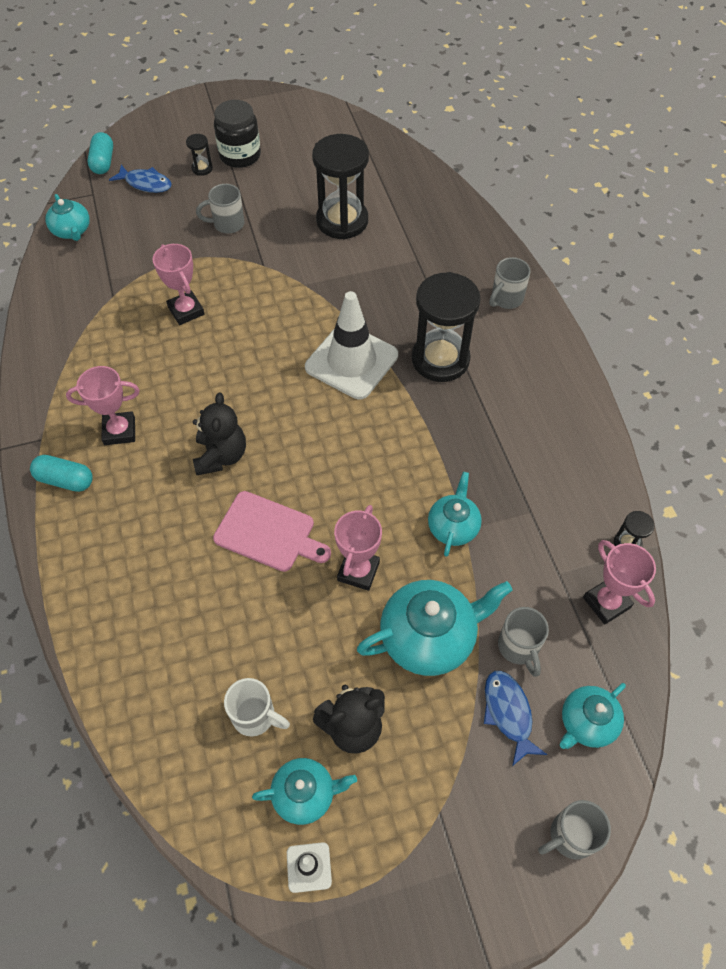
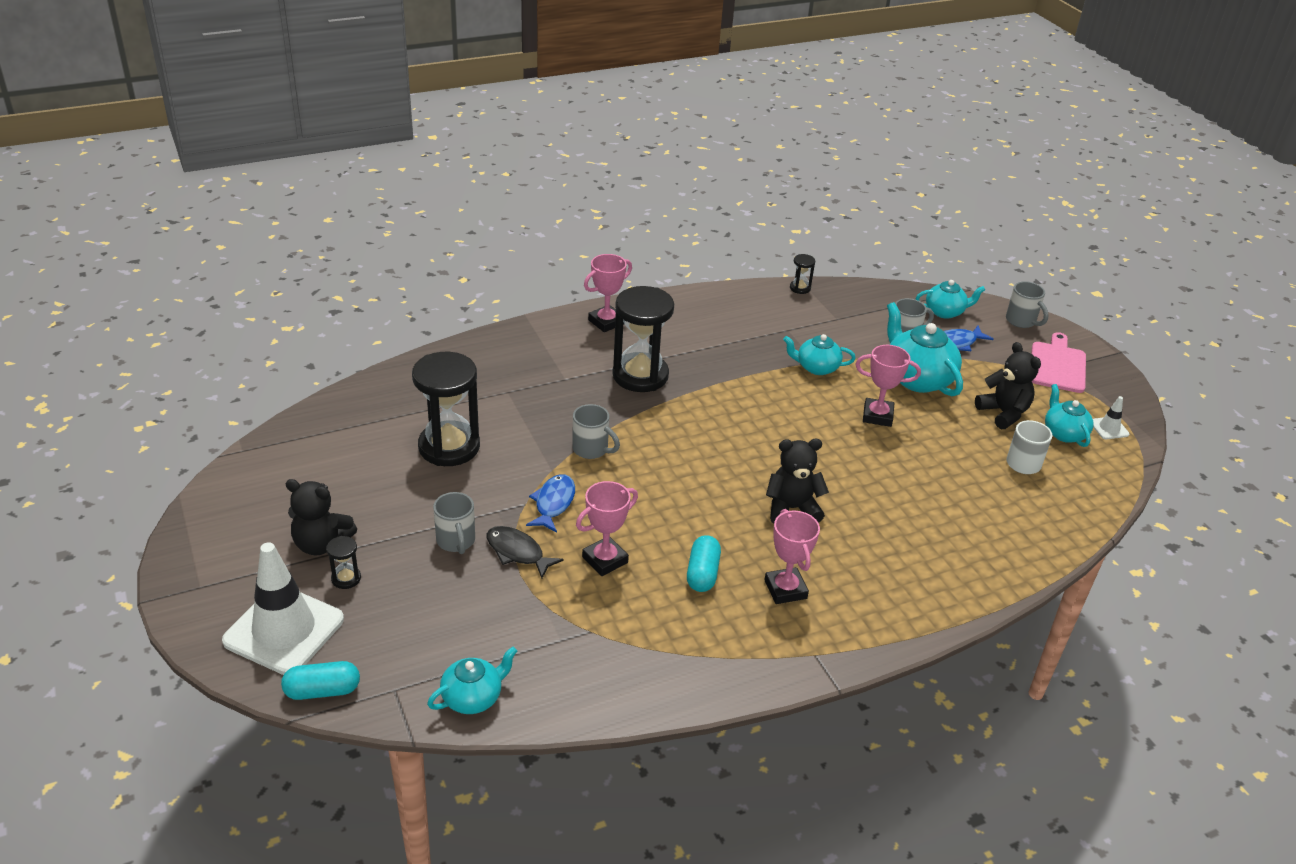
camera: 100 degrees left, 20 degrees down
(65, 480) = (859, 622): turquoise capsule -> turquoise capsule (702, 573)
(146, 183) = (374, 633): blue fish -> blue fish (553, 503)
(207, 258) = (517, 552): none -> black fish
(240, 155) = (321, 544): black jar -> black teddy bear
(268, 533) = (863, 470): pink cutting board -> pink cutting board (1057, 365)
(351, 361) = (654, 430): white traffic cone -> white traffic cone (284, 630)
(506, 299) = (557, 337): grey mug -> grey mug (591, 449)
(586, 722) = (945, 312): turquoise teapot -> turquoise teapot turned 45 degrees counterclockwise
(606, 602) = (852, 299): pink trophy -> pink trophy (606, 322)

